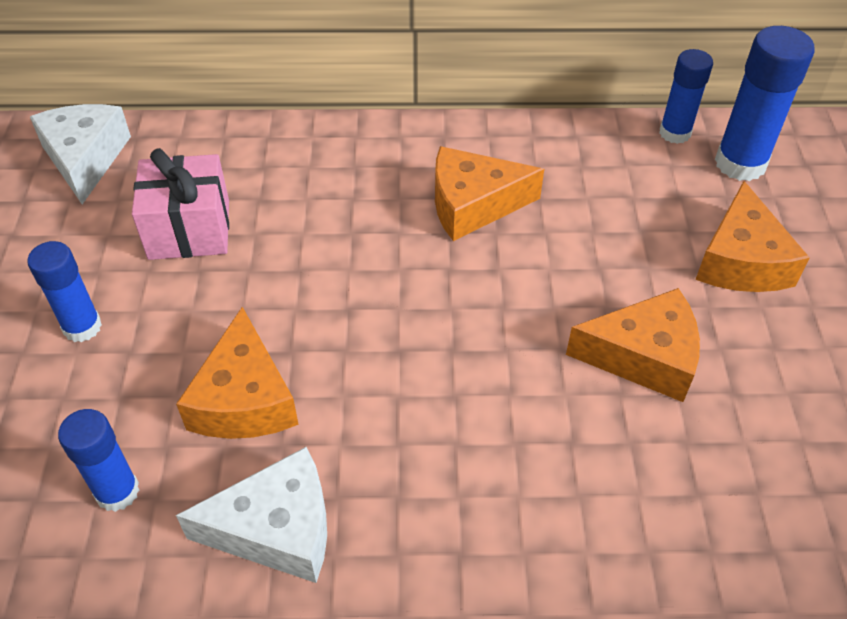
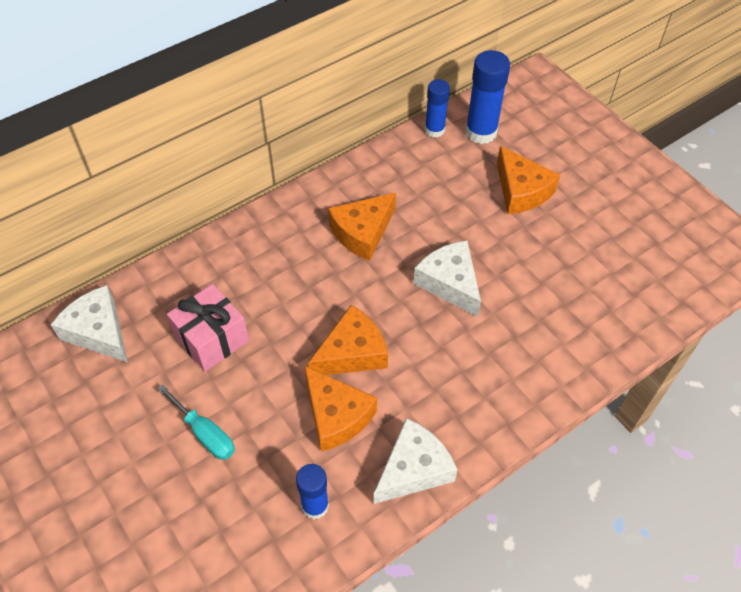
camera: 35 degrees left, 5 degrees up
(82, 327) = (205, 433): blue glue stick -> turquoise screwdriver
(536, 322) = (449, 283): none -> white cheese
(644, 356) = (514, 271): orange cheese -> orange cheese (352, 352)

